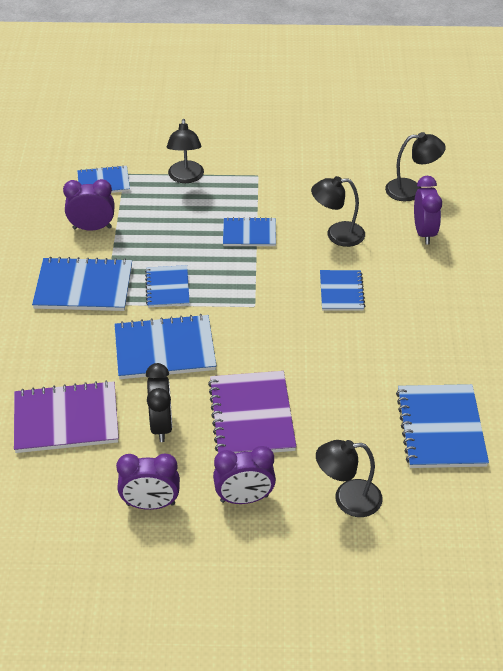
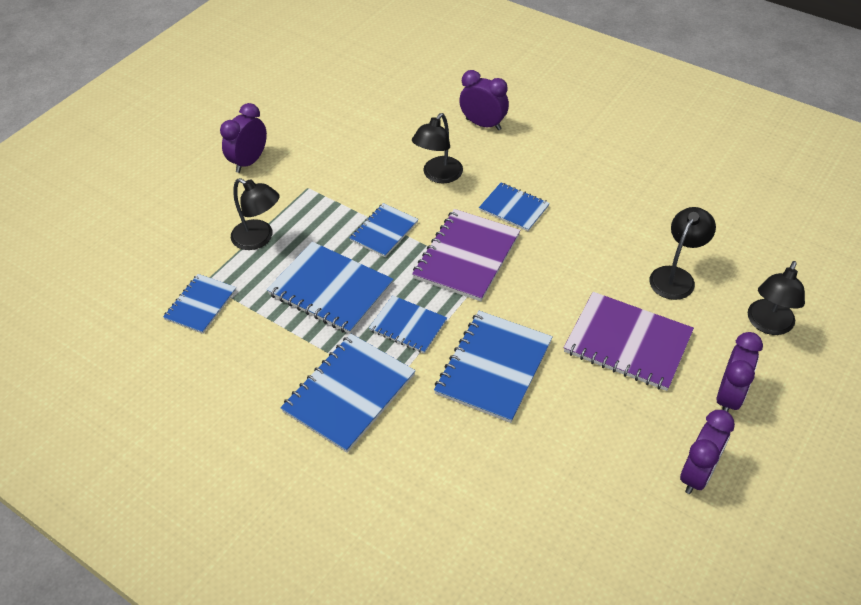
camera: 55 degrees left, 5 degrees up
(66, 419) = (536, 495): purple notebook -> purple notebook (467, 256)
(92, 228) = (264, 346): purple clock -> purple clock (249, 161)
(161, 425) = (597, 417): black clock -> none
(411, 190) = (423, 105): black lamp -> black lamp (676, 276)
(441, 428) = (720, 228): blue notebook -> blue notebook (331, 289)

